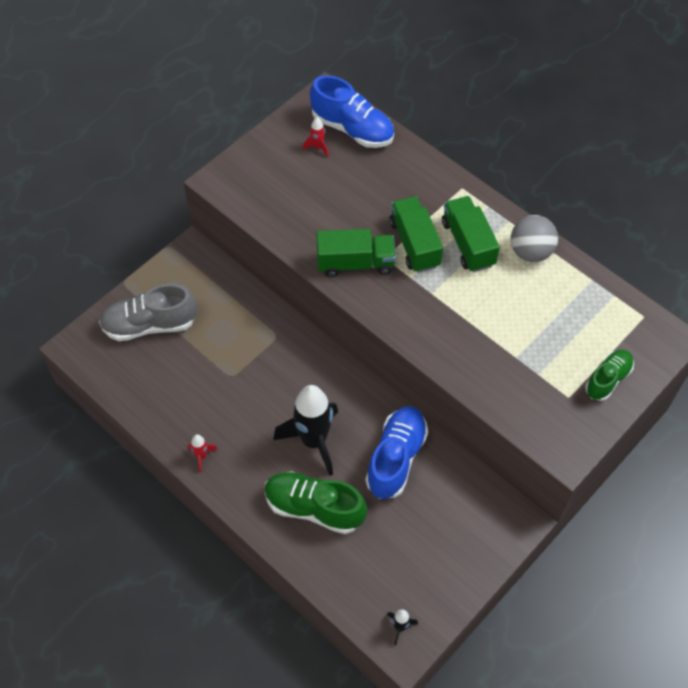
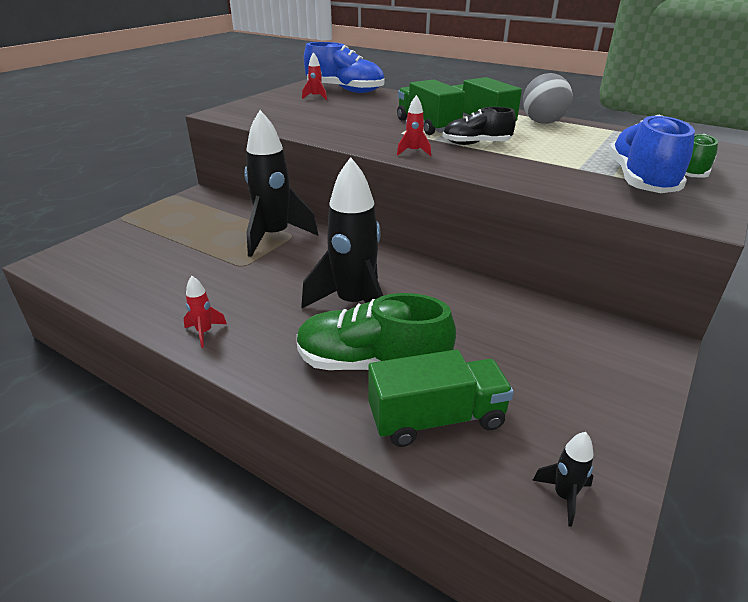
camera: 10 degrees left, 25 degrees down
(150, 325) = (146, 240): grey shoe -> none
(260, 336) = (275, 236): none -> black rocket
(355, 263) = (372, 136): green truck -> green truck (436, 419)
(385, 304) = (413, 152): none -> red rocket
(396, 458) = (463, 307): blue shoe -> blue shoe (640, 180)
(446, 294) = (476, 144): none -> black shoe

